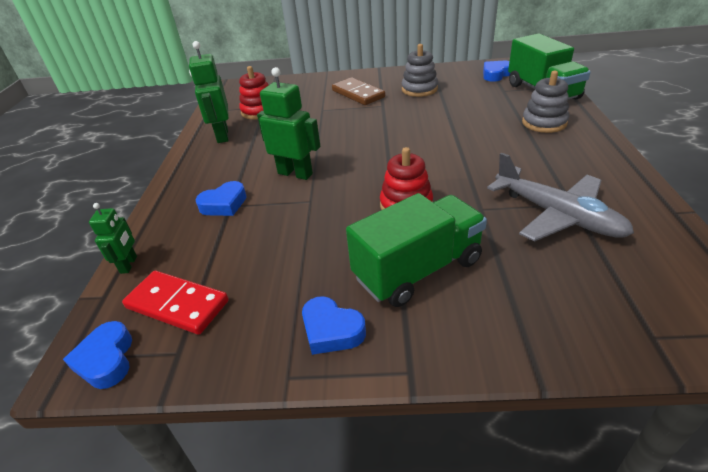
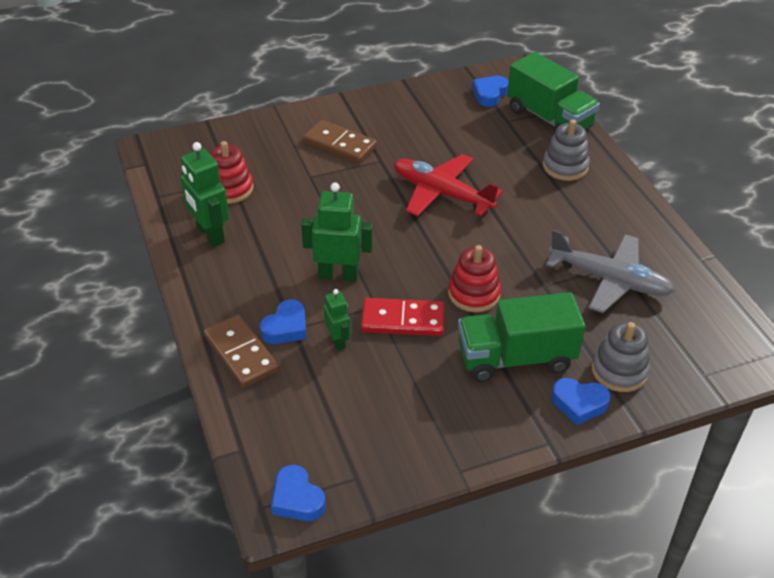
camera: 25 degrees left, 5 degrees up
(129, 264) = (238, 414): green robot -> green robot (338, 341)
(173, 217) = (241, 353): none -> brown domino
(177, 305) = (322, 439): red domino -> red domino (402, 320)
(331, 330) = (472, 427): blue heart -> blue heart (579, 404)
(418, 269) = (515, 358): green truck -> green truck turned 135 degrees counterclockwise
(419, 89) = (411, 129): grey stacking toy -> grey stacking toy (619, 371)
(420, 130) = (442, 193): none -> red plane

